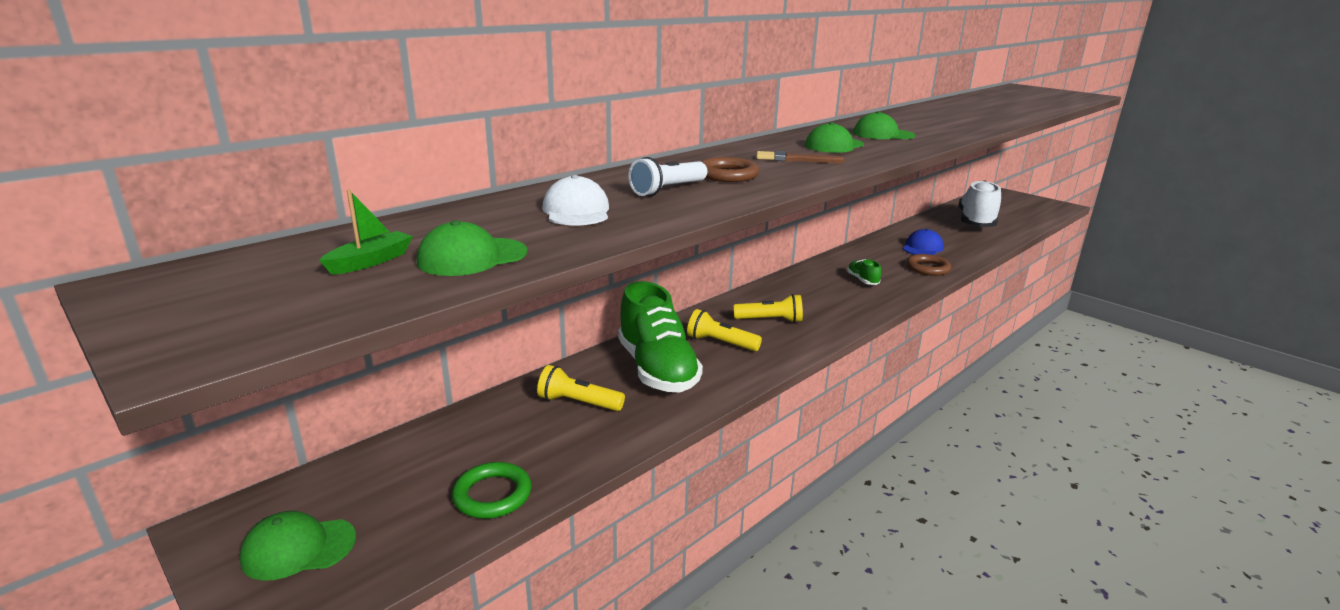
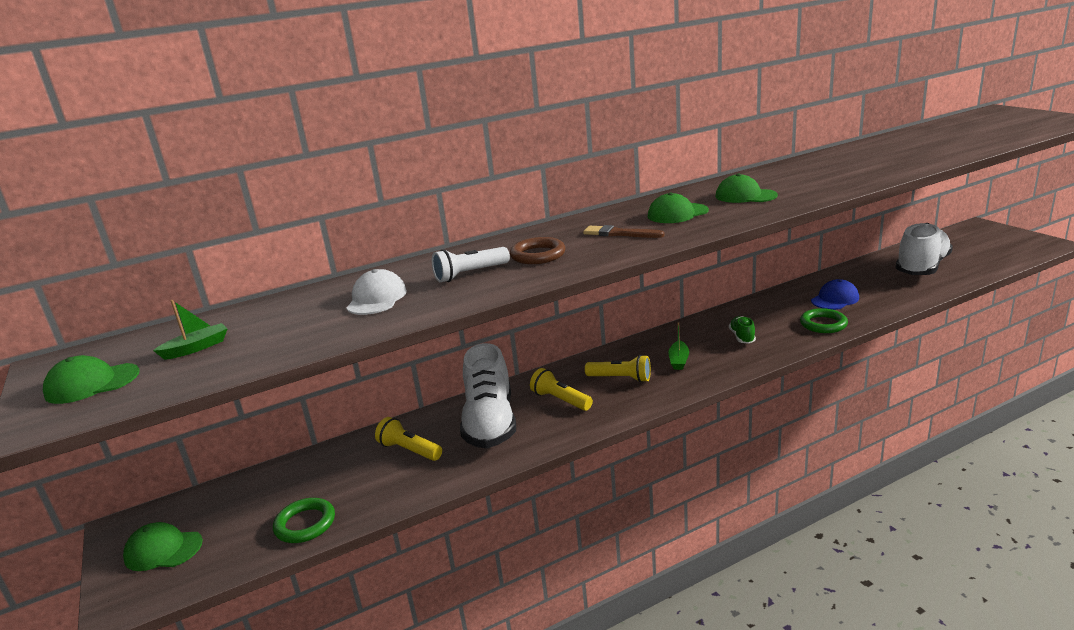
camera: 20 degrees right, 0 degrees up
(472, 257) = (264, 346): green cap -> green cap (92, 383)
(657, 369) = (490, 423): green shoe -> white shoe
(816, 302) = (678, 360): none -> green boat
(927, 268) = (823, 324): brown ring -> green ring

